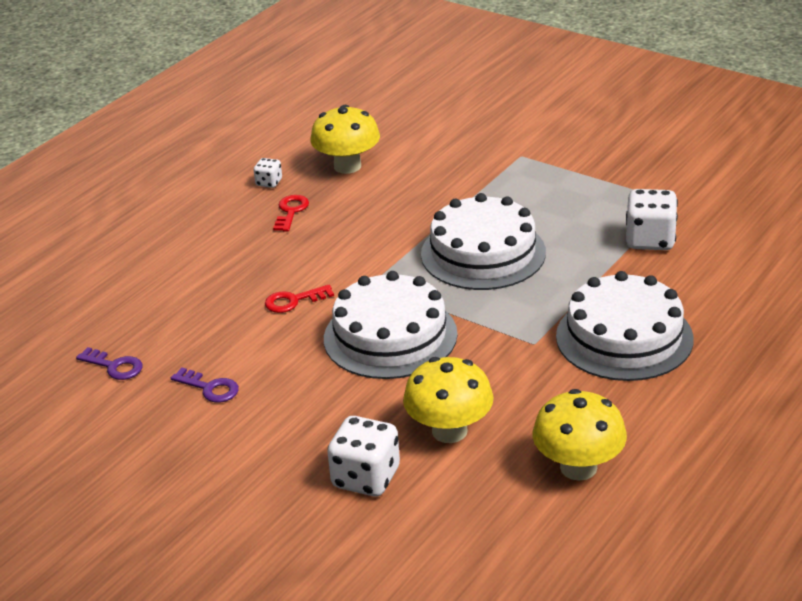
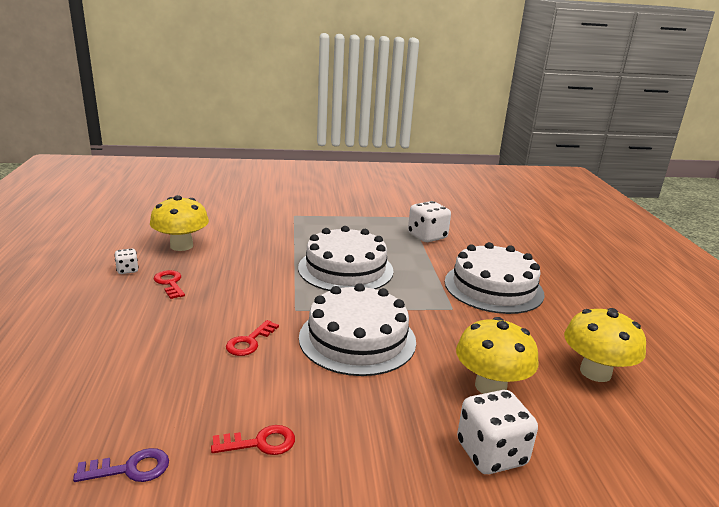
camera: 45 degrees left, 10 degrees down
(210, 388) = (260, 443): purple key -> red key

